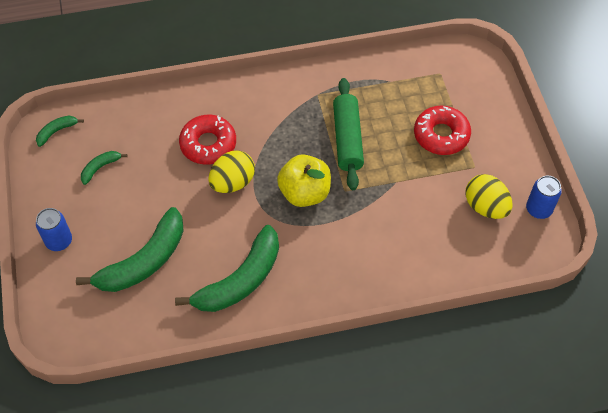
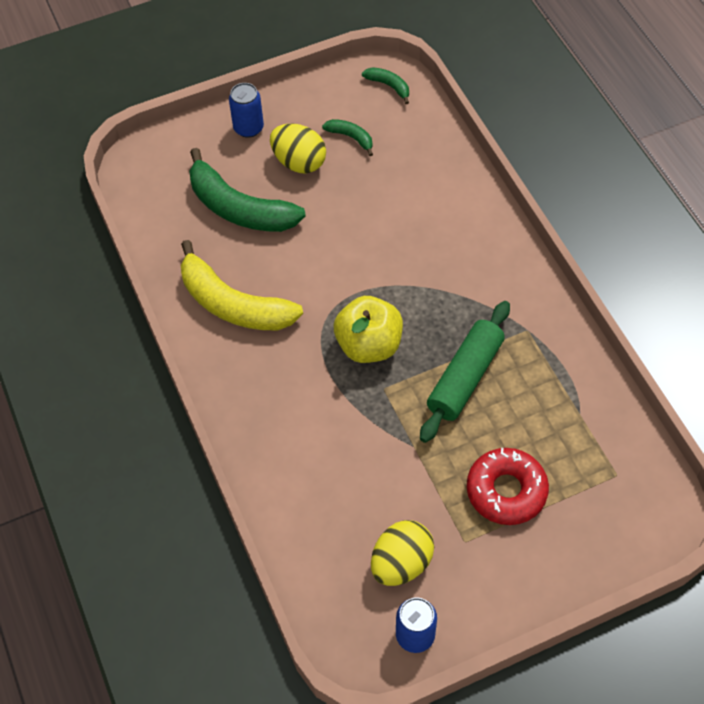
camera: 80 degrees right, 0 degrees up
(208, 144) = (413, 230): red donut -> none
(232, 182) = (364, 267): yellow egg -> yellow egg (299, 162)
(240, 280) = (233, 304): green banana -> yellow banana
(347, 139) = (465, 378): green rolling pin -> green rolling pin turned 45 degrees counterclockwise

